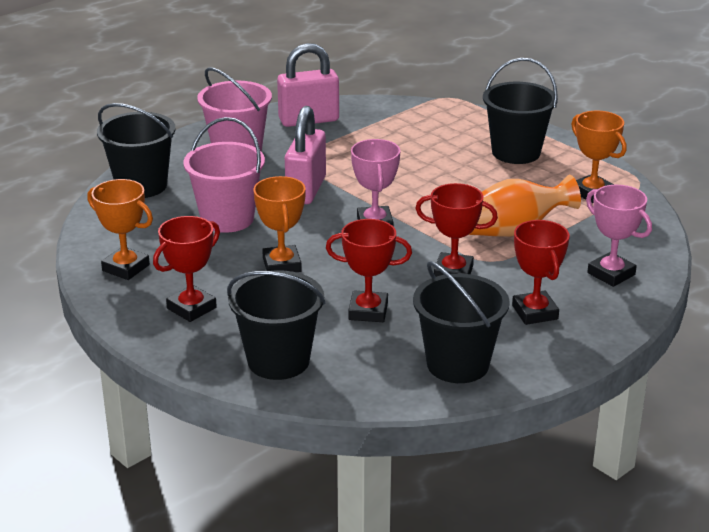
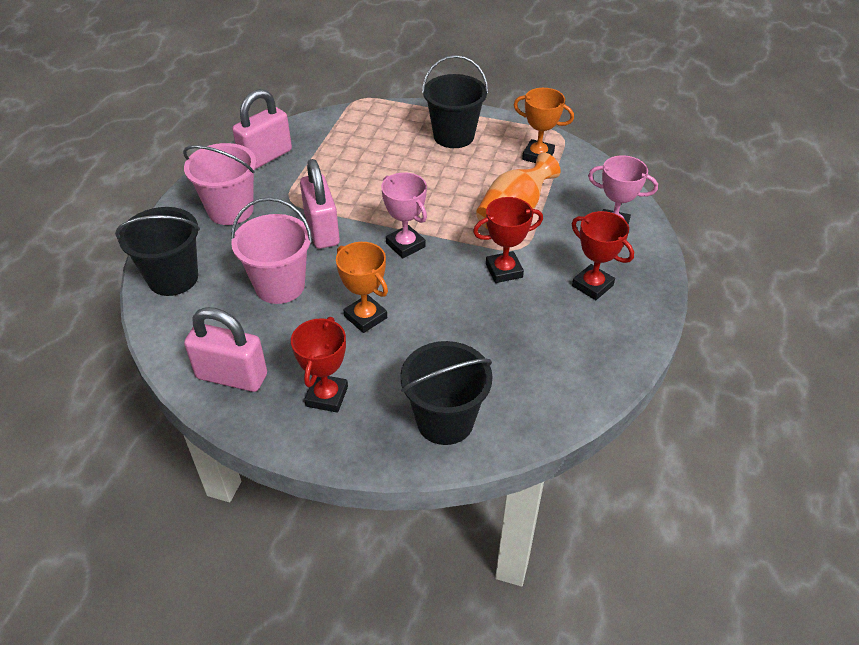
camera: 30 degrees left, 15 degrees up
(125, 268) = (232, 376): orange trophy -> pink padlock
(368, 311) = (473, 337): red trophy -> none
(457, 364) = (581, 361): black bucket -> none

